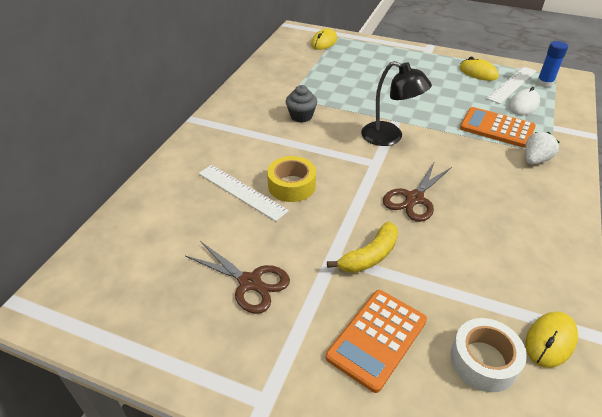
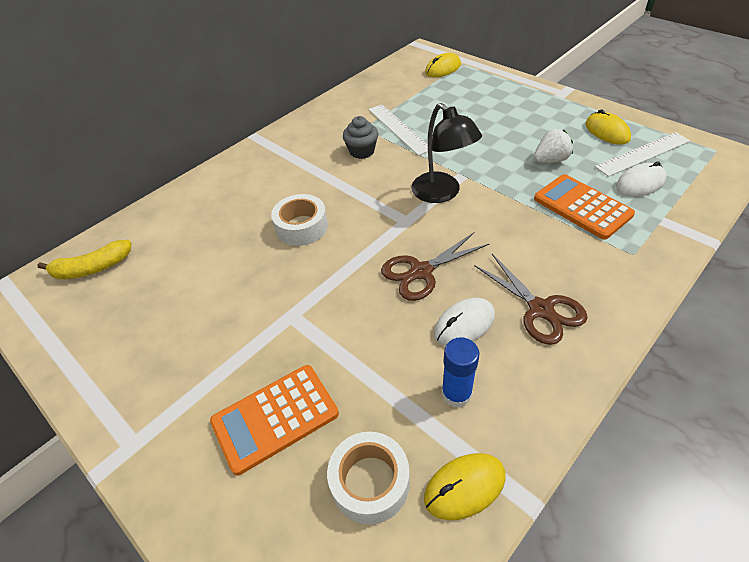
camera: 25 degrees right, 5 degrees up
(241, 192) = (249, 223): white ruler -> white ruler (398, 129)
(250, 282) = (196, 320): brown scissors -> brown scissors (541, 309)
(291, 185) = (301, 227): yellow tape -> white tape
(369, 256) = (328, 325): yellow banana -> yellow banana (92, 268)
(472, 229) = (464, 324): none -> white mouse
(535, 160) = (605, 257): white strawberry -> white strawberry (550, 160)
(544, 83) = (691, 159): blue glue stick -> blue glue stick (456, 393)

